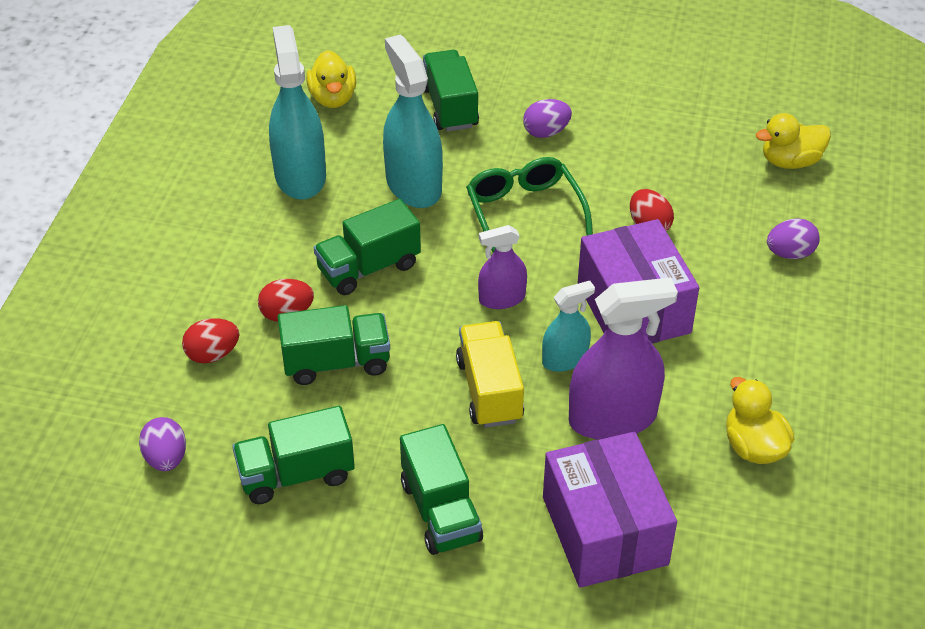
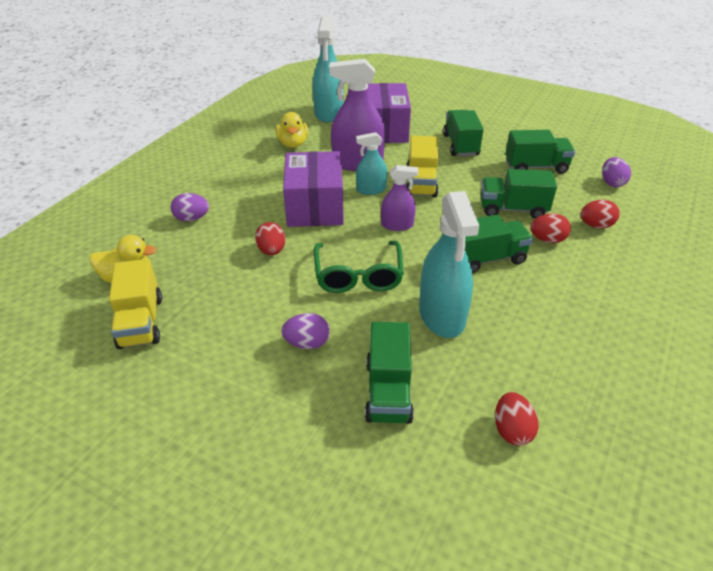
camera: 165 degrees left, 5 degrees down
(300, 176) = (544, 343): turquoise spray bottle -> turquoise spray bottle (329, 113)
(333, 98) = (512, 430): yellow duck -> red egg
(729, 121) = (141, 322): none -> yellow truck

